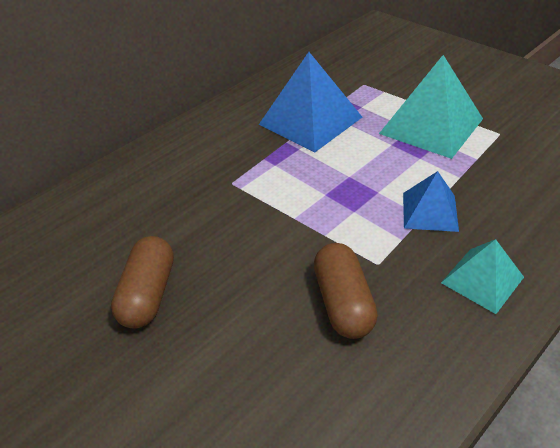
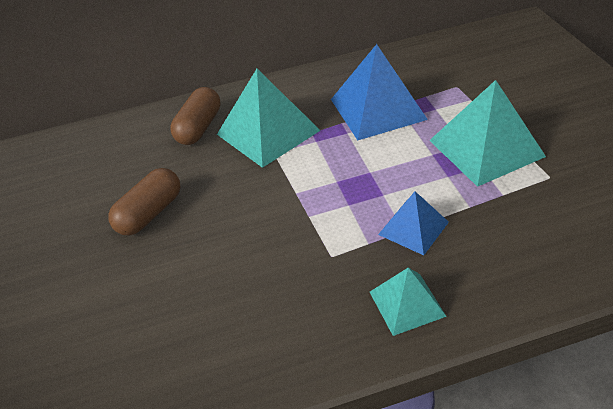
camera: 30 degrees right, 0 degrees up
(219, 171) = (268, 132): none -> turquoise pyramid
(343, 302) = (279, 275): brown capsule -> brown capsule (199, 128)

